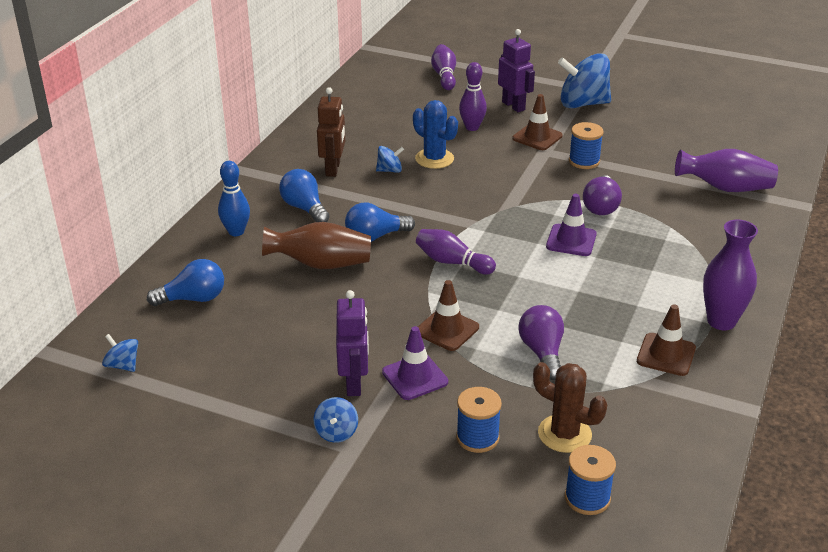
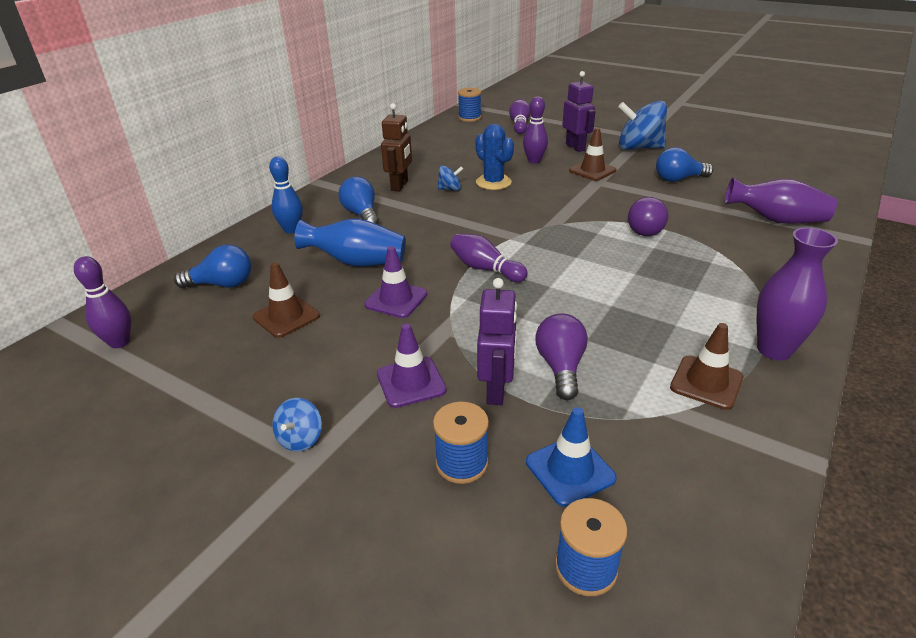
camera: 10 degrees right, 0 degrees up
(123, 365) = (119, 342): blue spinning top -> purple bowling pin
(321, 264) = (357, 262): brown vase -> blue vase
(354, 383) = (343, 383): purple robot -> purple robot (496, 390)
(375, 236) = (418, 241): blue light bulb -> blue light bulb (678, 179)
(447, 330) = (461, 334): brown traffic cone -> brown traffic cone (286, 316)
(564, 434) = (570, 470): brown cactus -> blue traffic cone
(571, 240) = (611, 257): purple traffic cone -> purple traffic cone (396, 299)
(584, 161) = (634, 191): blue spool -> blue spool (469, 118)

